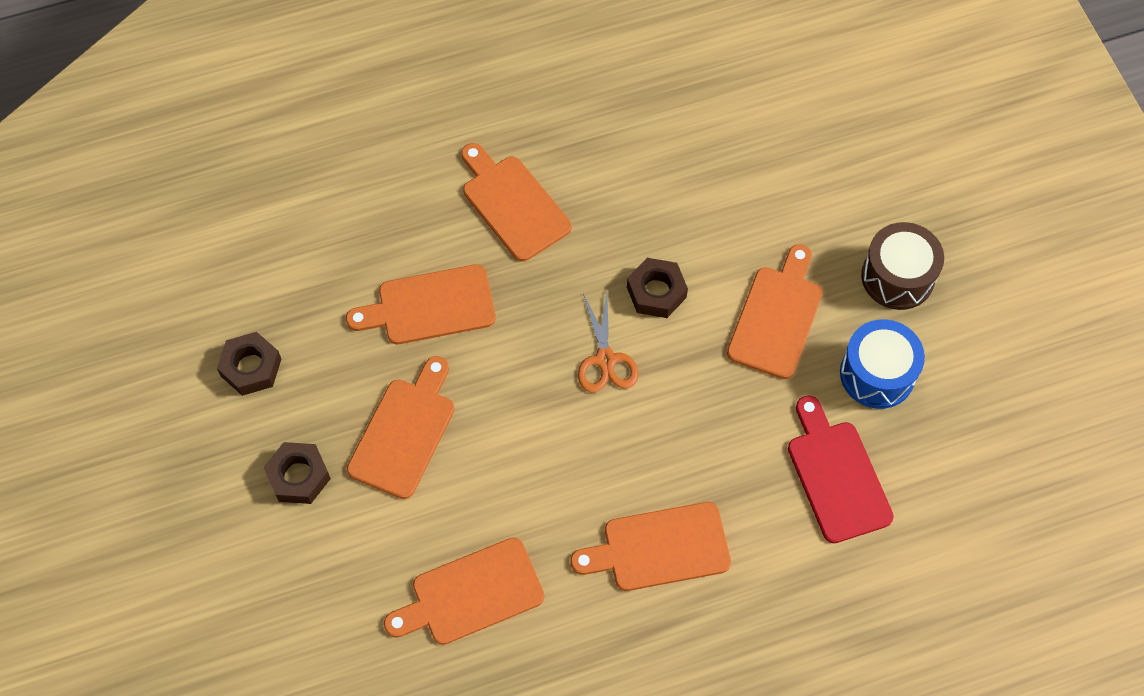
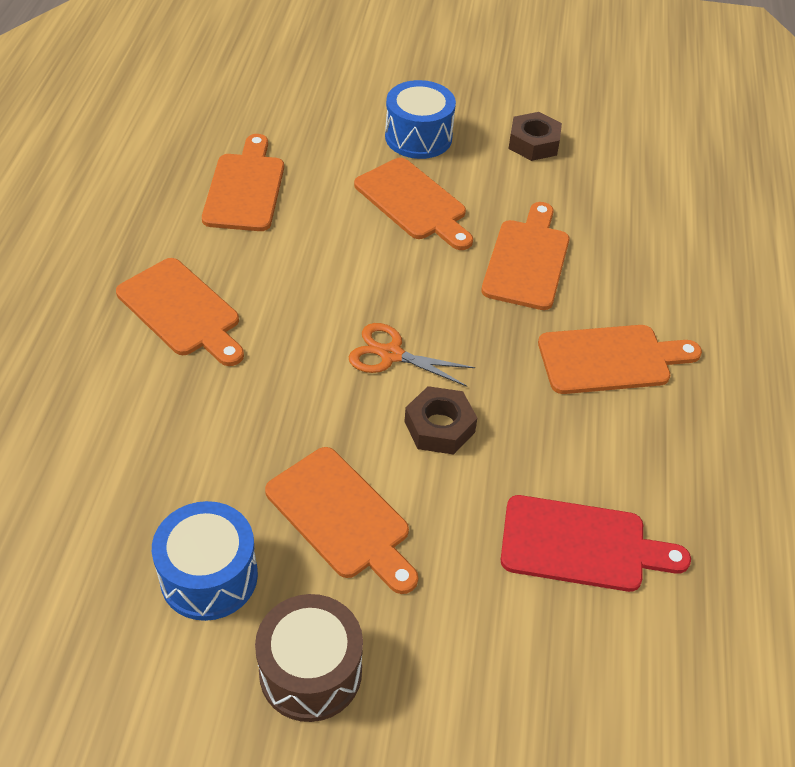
camera: 115 degrees right, 15 degrees down
(299, 476) = (418, 137): brown nut -> blue drum
(659, 548) = (182, 311): orange cutting board -> orange cutting board turned 120 degrees clockwise
(836, 475) = (133, 475): red cutting board -> red cutting board (581, 545)

